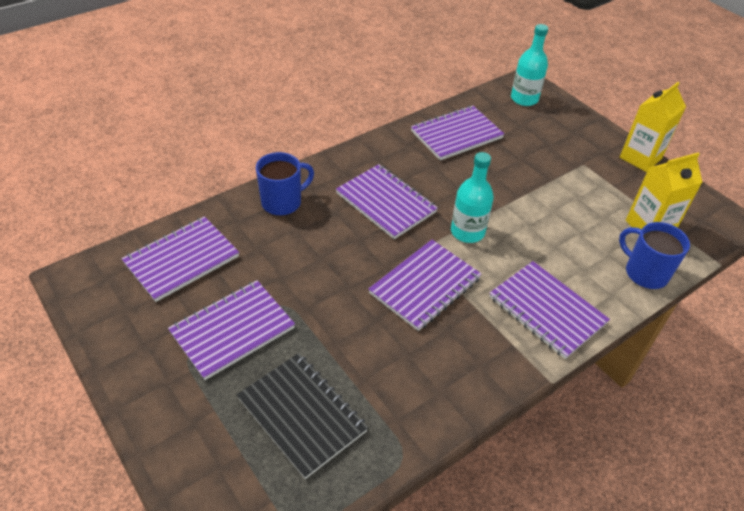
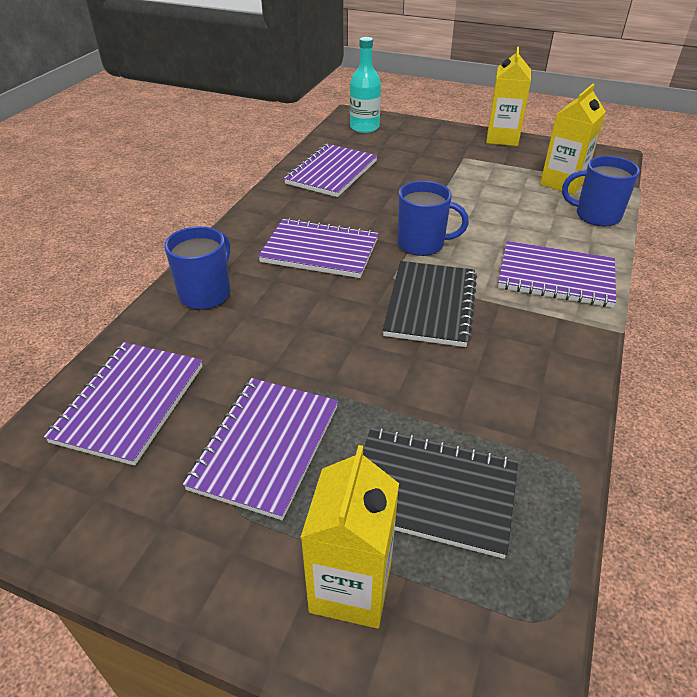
camera: 30 degrees left, 5 degrees down
(209, 440) = (351, 587): none -> yellow carton
(425, 286) = (431, 305): purple notebook -> black notebook
(467, 232) = (422, 244): turquoise bottle -> blue mug

